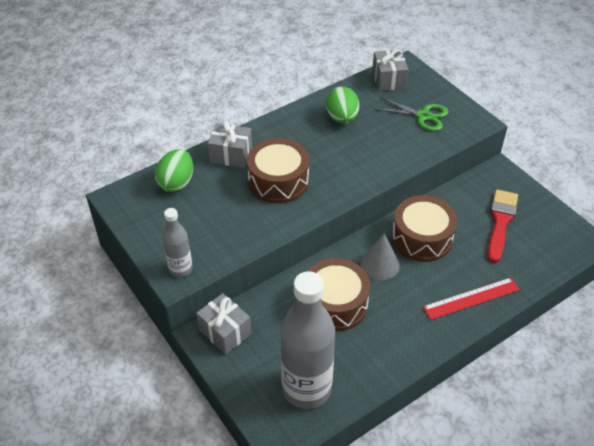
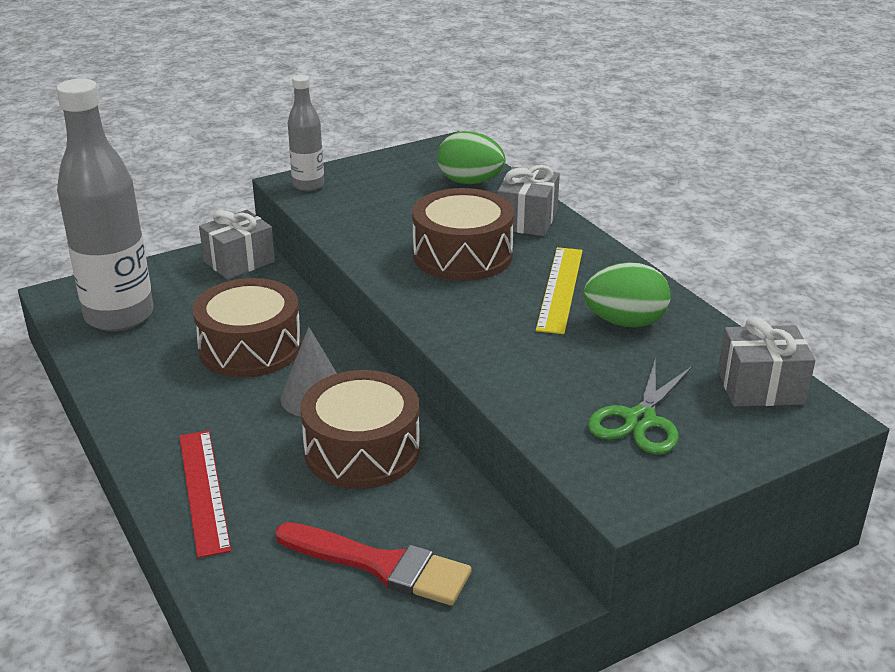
camera: 95 degrees right, 15 degrees down
(312, 141) = (560, 289): none -> yellow ruler

